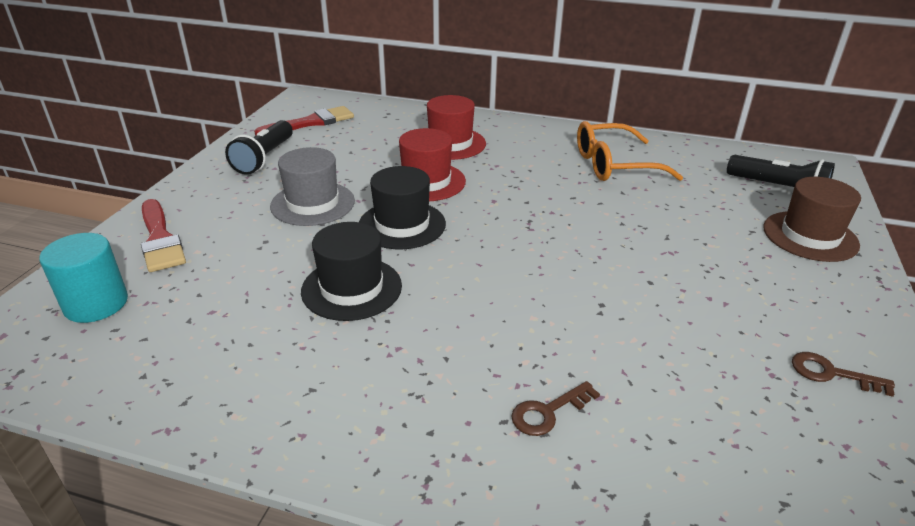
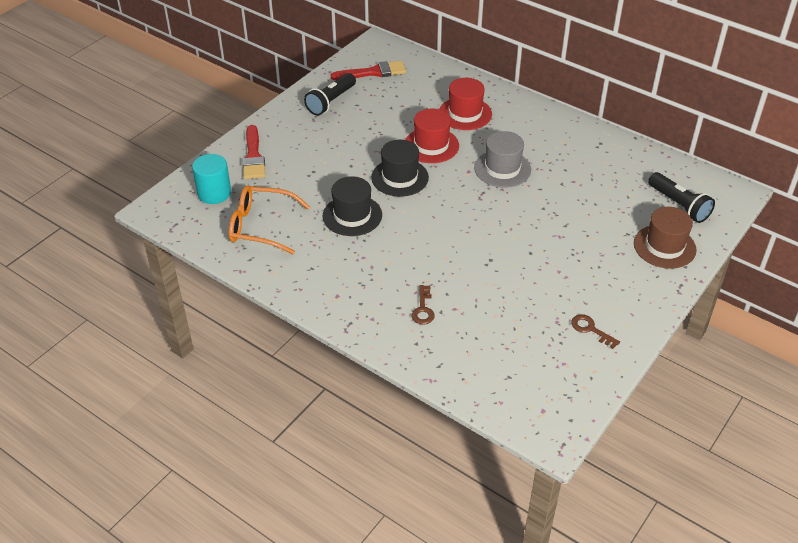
camera: 20 degrees right, 10 degrees up
(312, 203) = (350, 148): grey hat -> grey hat (502, 169)
(548, 412) = (423, 309): brown key -> brown key turned 75 degrees counterclockwise
(614, 165) = (573, 158): orange glasses -> orange glasses (261, 226)

